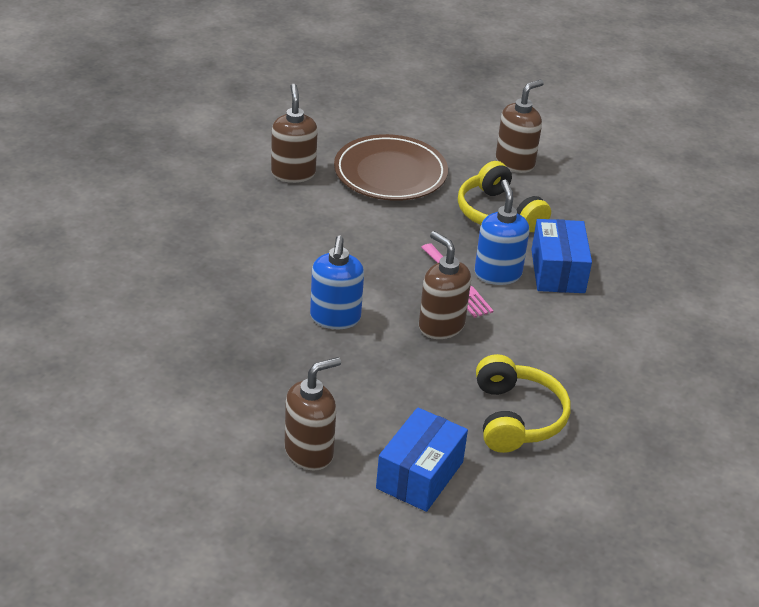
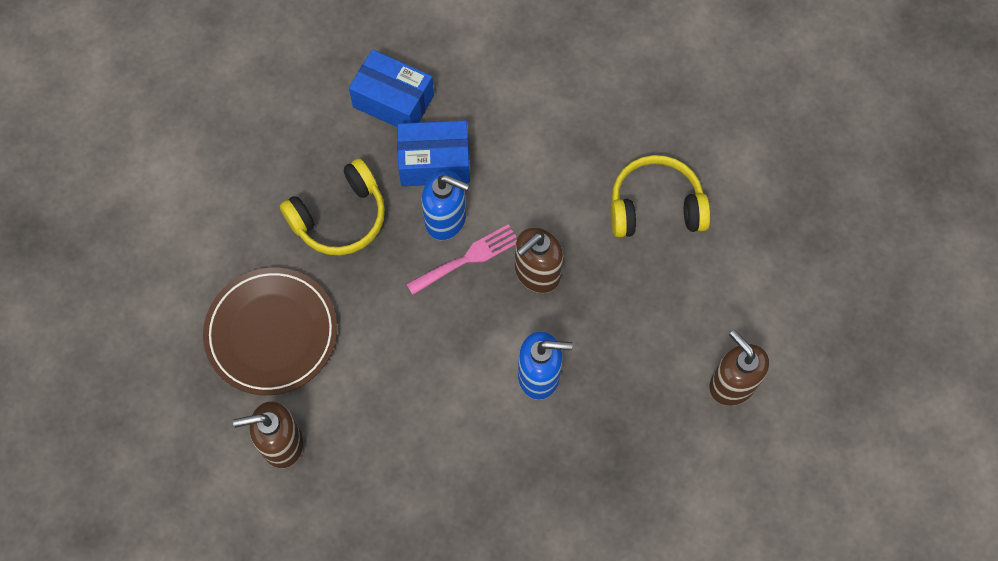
camera: 90 degrees left, 30 degrees up
(420, 475) = (742, 287): blue box -> blue box (393, 101)
(497, 274) = (446, 219): blue soap dispenser -> blue soap dispenser turned 150 degrees counterclockwise
(515, 162) = (238, 198): brown soap dispenser -> none

